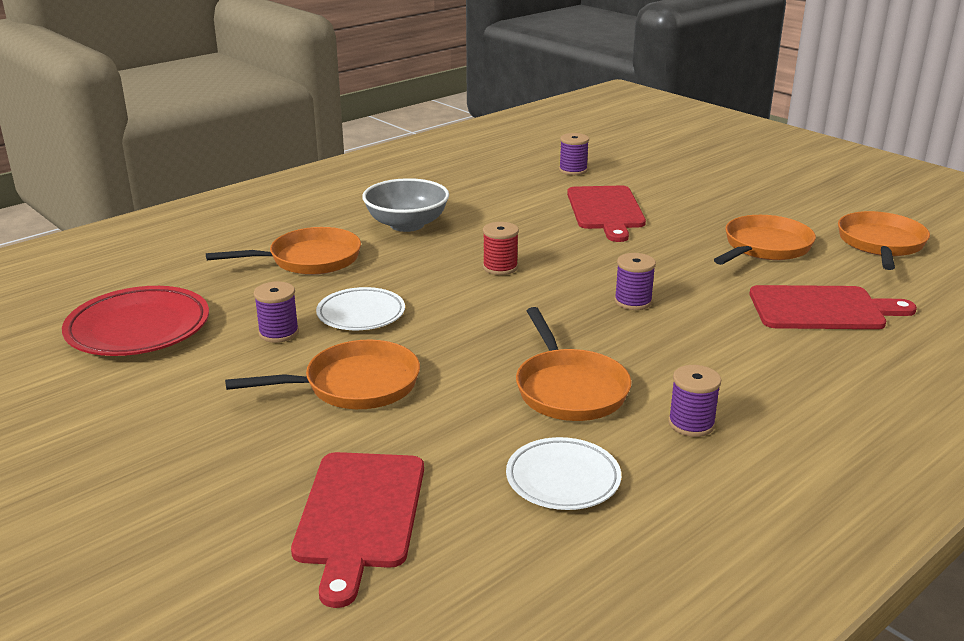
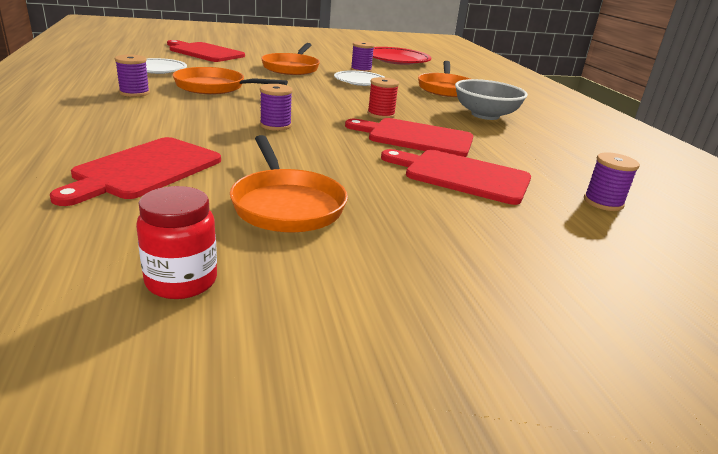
camera: 115 degrees right, 0 degrees up
(545, 239) = (416, 137): none -> red cutting board
(880, 244) = (181, 281): orange pan -> red jar

